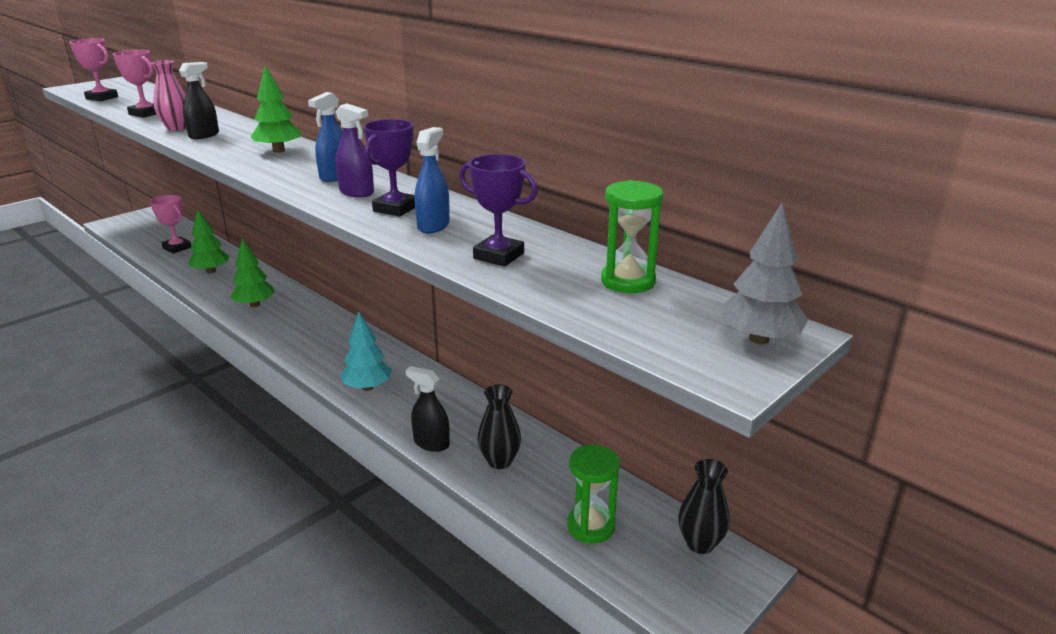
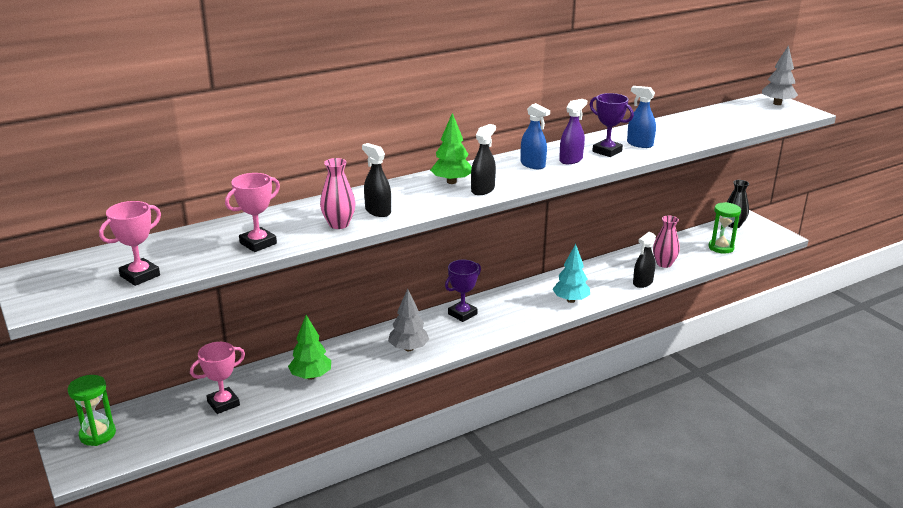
camera: 75 degrees left, 0 degrees up
(255, 163) = (483, 190): none -> black spray bottle
(255, 305) = (408, 348): green tree -> grey tree
(498, 256) = (687, 134): purple trophy -> purple trophy (462, 314)
(499, 461) = (664, 264): black vase -> pink vase
(628, 281) = (721, 114): green hourglass -> green hourglass (97, 434)

